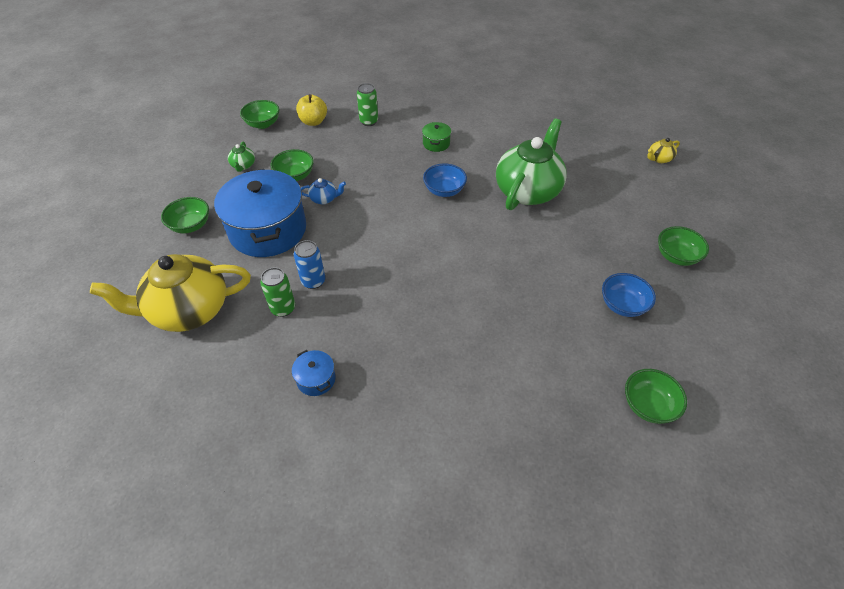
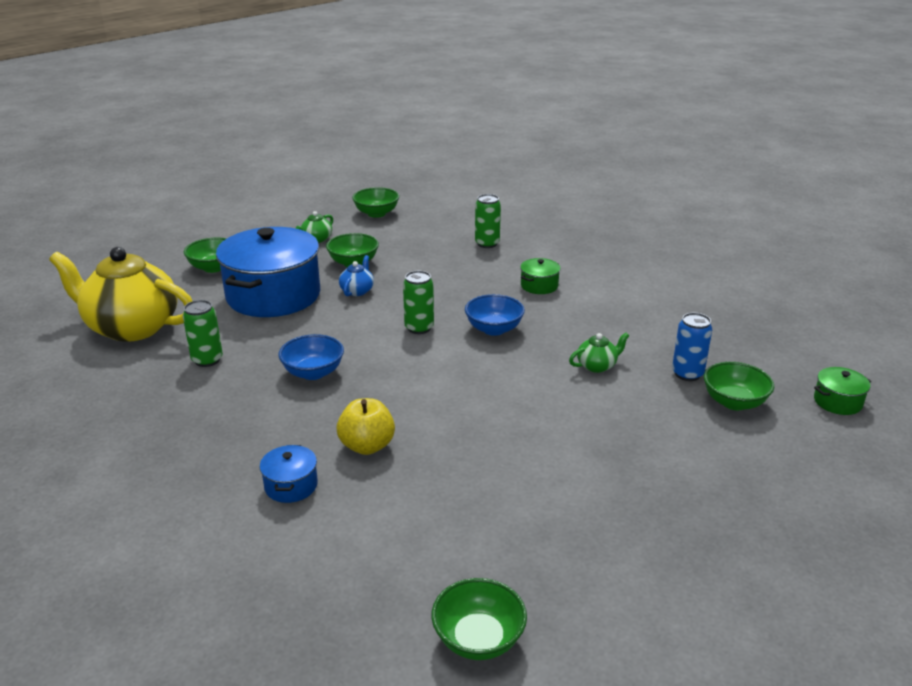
camera: 35 degrees right, 20 degrees down
(313, 121) = (428, 226): yellow apple -> yellow apple (367, 446)
(313, 281) = (261, 351): blue can -> blue can (687, 374)
(316, 379) = (162, 427): blue pot -> blue pot (291, 486)
(324, 199) = (357, 291): blue teapot -> blue teapot turned 105 degrees counterclockwise
(398, 211) = (419, 328): none -> green can
(528, 191) = (597, 366): green teapot -> green teapot, size x0.40
(622, 305) = (578, 525): blue bowl -> blue bowl (313, 372)
(659, 159) = (837, 402): yellow teapot -> green pot
(676, 256) = (727, 511): green bowl -> green bowl (734, 402)

